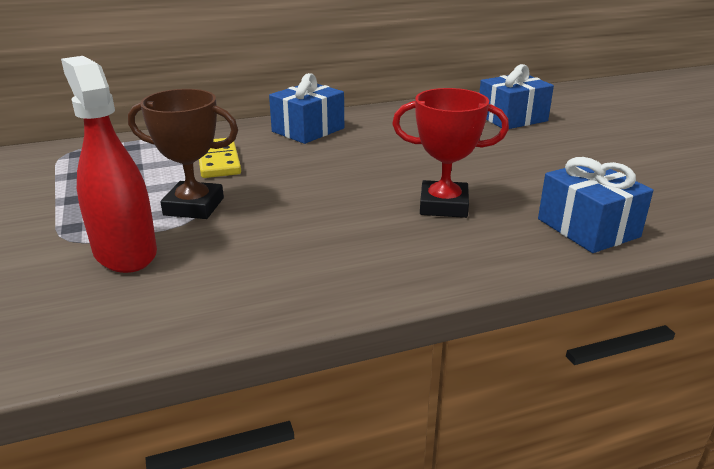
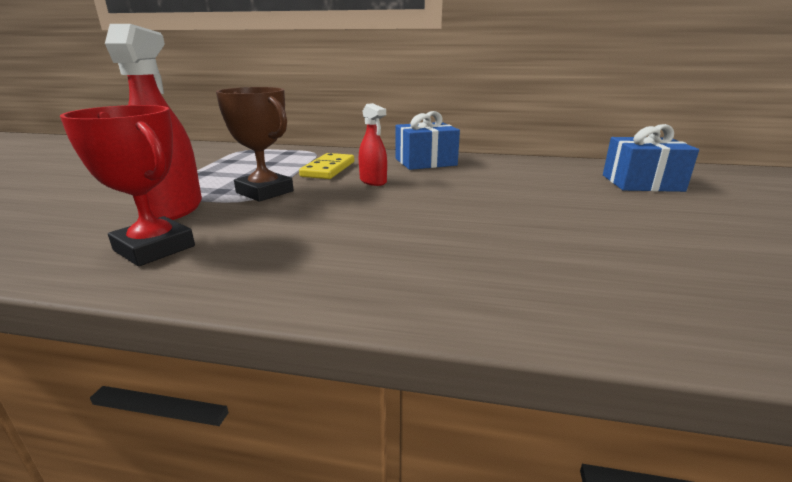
camera: 30 degrees right, 5 degrees down
(288, 167) = (373, 181): none -> red spray bottle
(443, 205) = (473, 237): red trophy -> red trophy (154, 248)
(588, 228) = (639, 305): blue gift -> none

